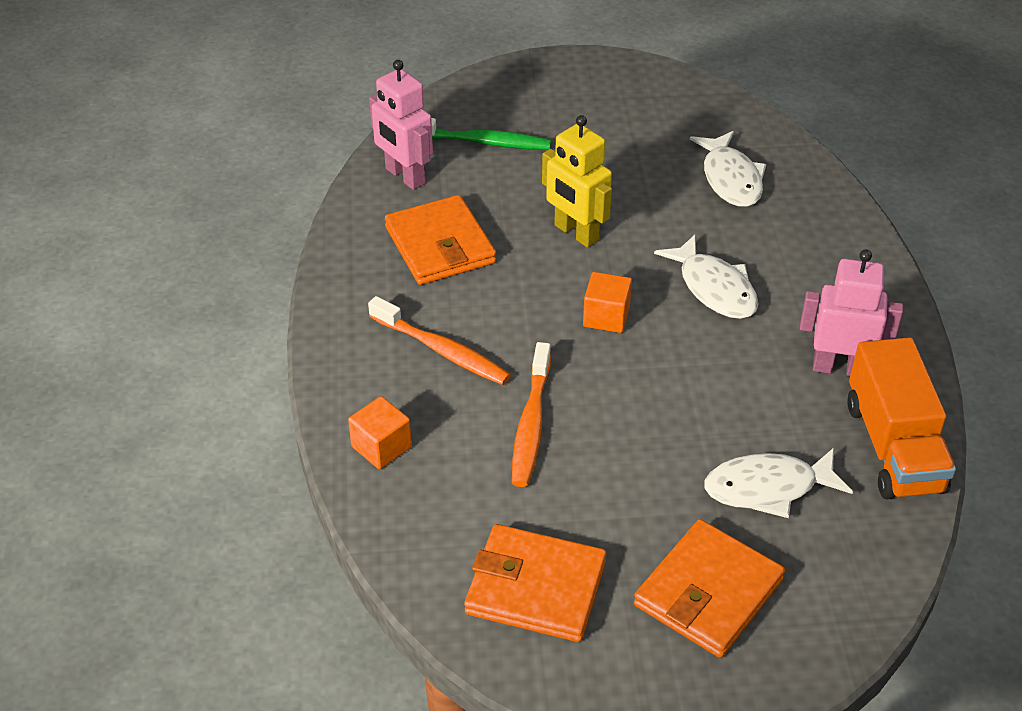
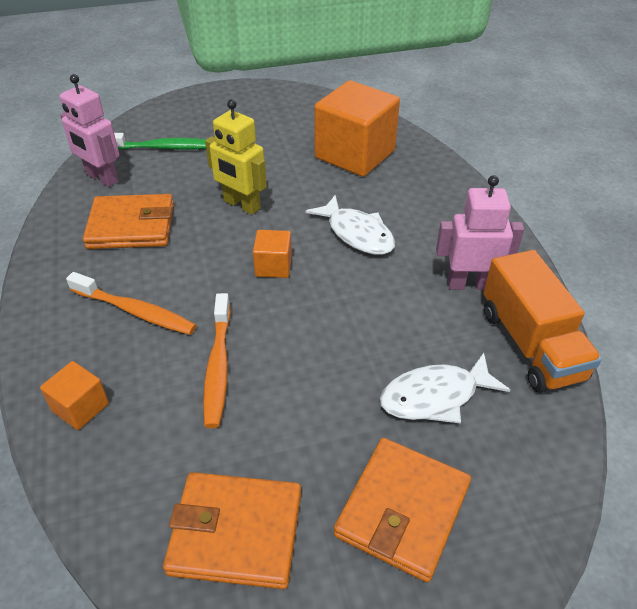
camera: 10 degrees left, 0 degrees up
(440, 245) = (131, 226): orange wallet -> orange wallet turned 60 degrees counterclockwise
(730, 179) = (355, 154): white fish -> orange cube

